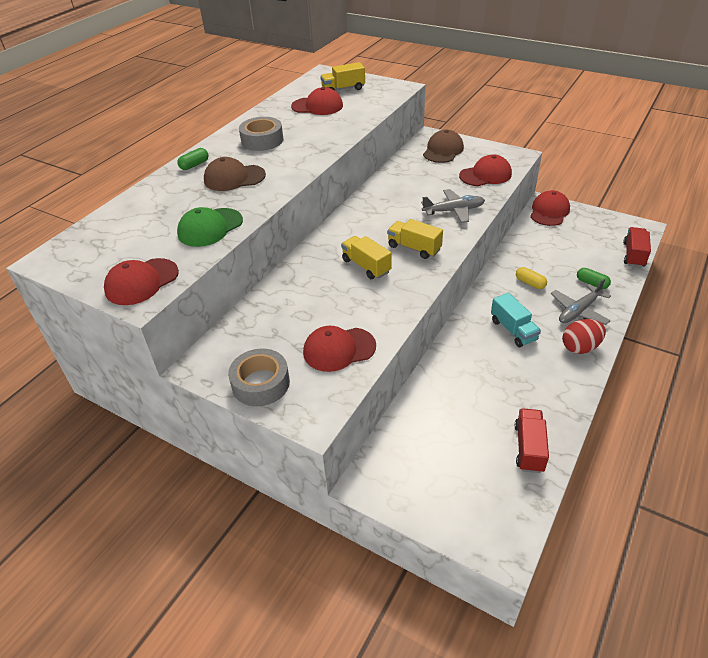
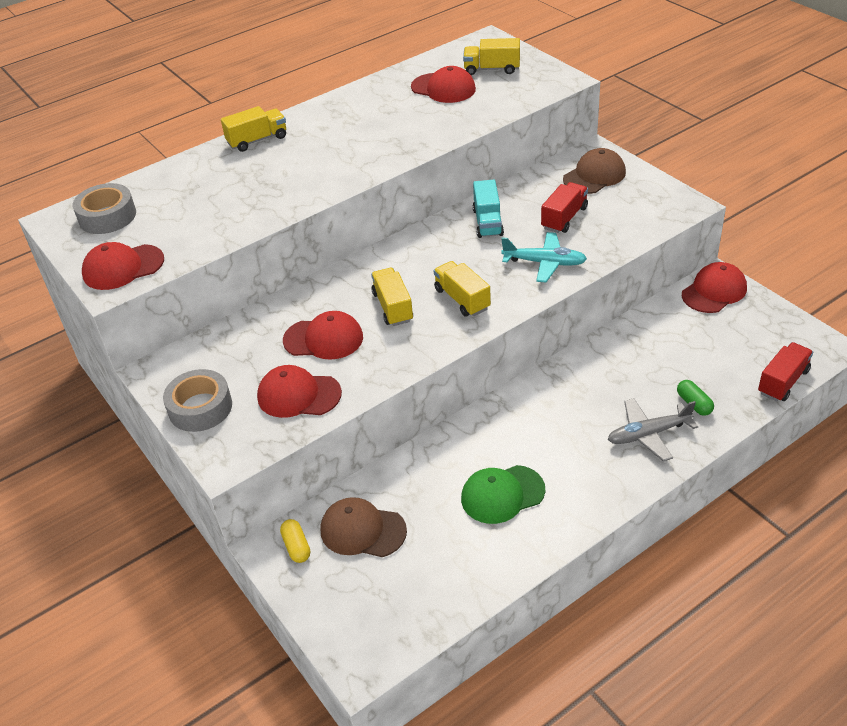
camera: 25 degrees right, 0 degrees up
(194, 165) = (257, 140): green capsule -> yellow truck
(210, 228) = (223, 222): green cap -> green cap (502, 494)
(234, 178) = (287, 166): brown cap -> brown cap (362, 530)
(262, 140) = (349, 123): grey tape -> grey tape (107, 216)
(454, 211) = (544, 263): grey plane -> turquoise plane
(485, 175) = (622, 223): red cap -> red cap (323, 339)
(513, 330) = (548, 434): turquoise truck -> turquoise truck (487, 222)
(529, 448) = (465, 573): red truck -> red truck (564, 218)
(530, 283) = (614, 381): yellow capsule -> yellow capsule (296, 546)
(580, 347) = (614, 479): red egg -> none

